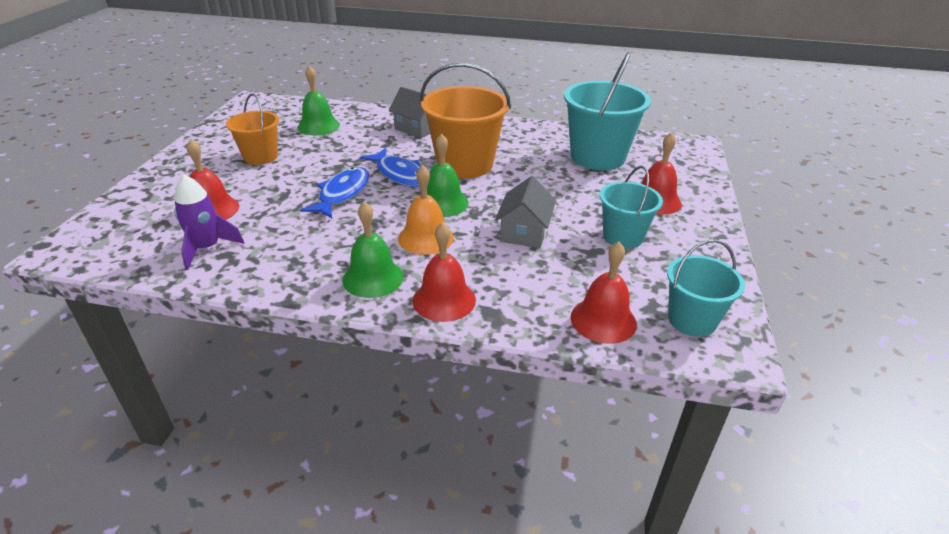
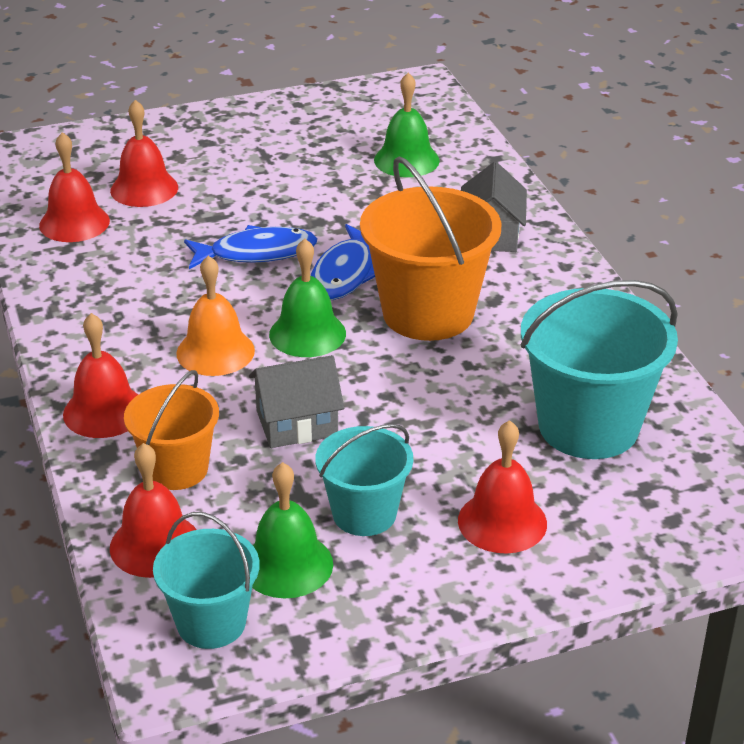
camera: 60 degrees right, 0 degrees up
(207, 248) = (74, 223): purple rocket -> red bell
(260, 157) = (284, 160): orange bucket -> orange bucket (177, 469)
(373, 278) = (106, 347): green bell -> green bell (287, 564)

